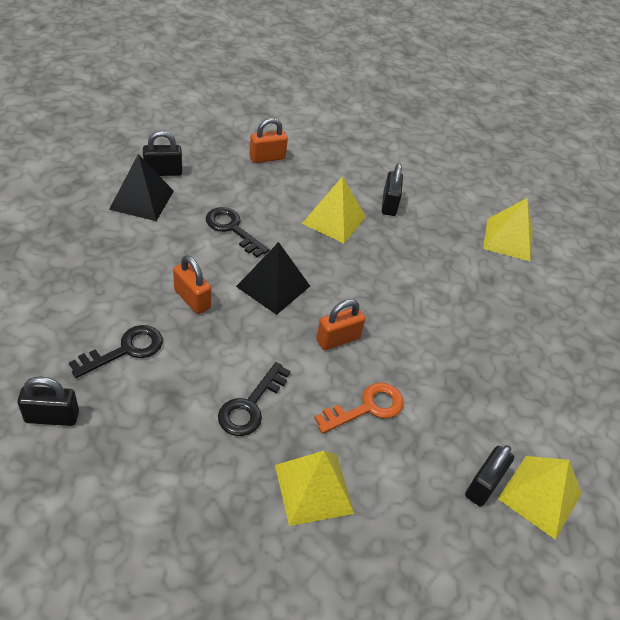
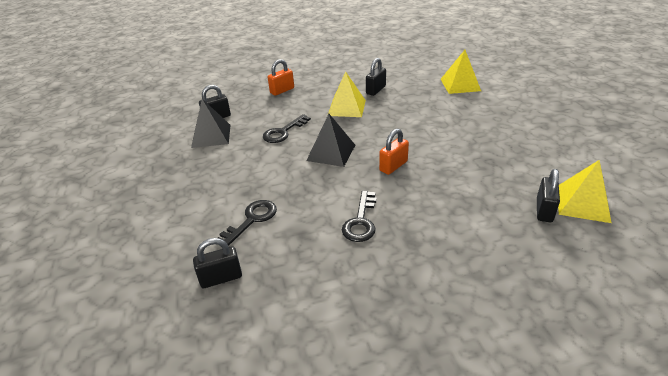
camera: 10 degrees left, 10 degrees down
(192, 299) = (281, 177): orange padlock -> none
(232, 229) = (283, 132): black key -> black key turned 75 degrees counterclockwise
(313, 489) = (437, 253): yellow pyramid -> none
(367, 407) = (439, 195): orange key -> none
(389, 204) = (375, 90): black padlock -> black padlock turned 45 degrees clockwise

